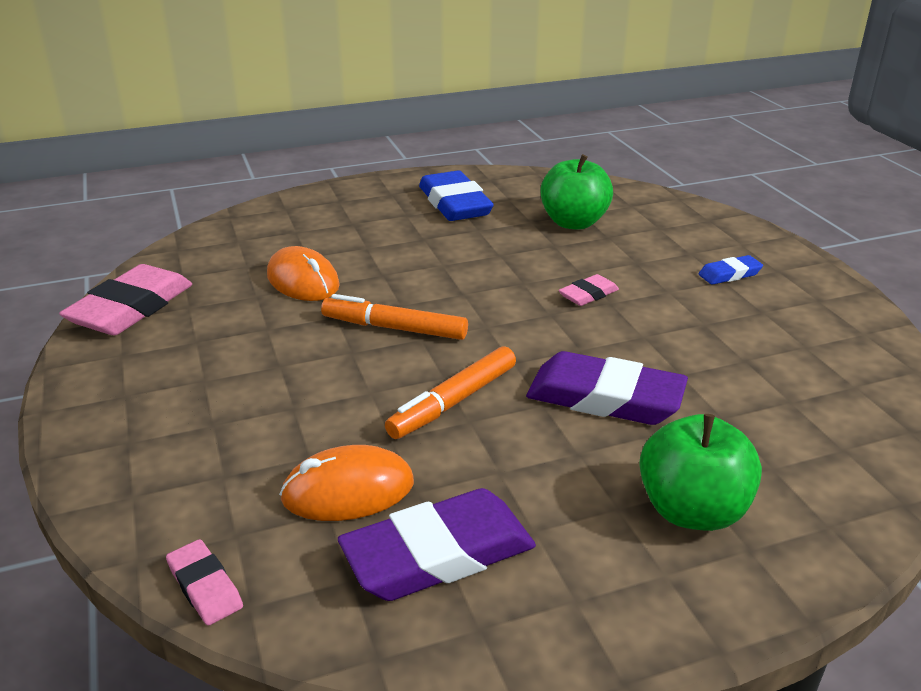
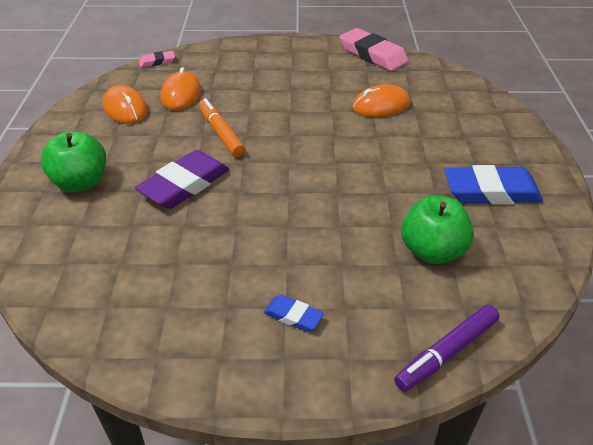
camera: 110 degrees right, 10 degrees up
(394, 328) = (306, 128): orange marker -> none
(438, 554) = (125, 108): purple eraser -> orange mouse
(588, 294) = (303, 217): pink eraser -> none
(687, 208) = (446, 353): none -> purple marker
(729, 274) = (293, 316): blue eraser -> blue eraser turned 60 degrees counterclockwise

